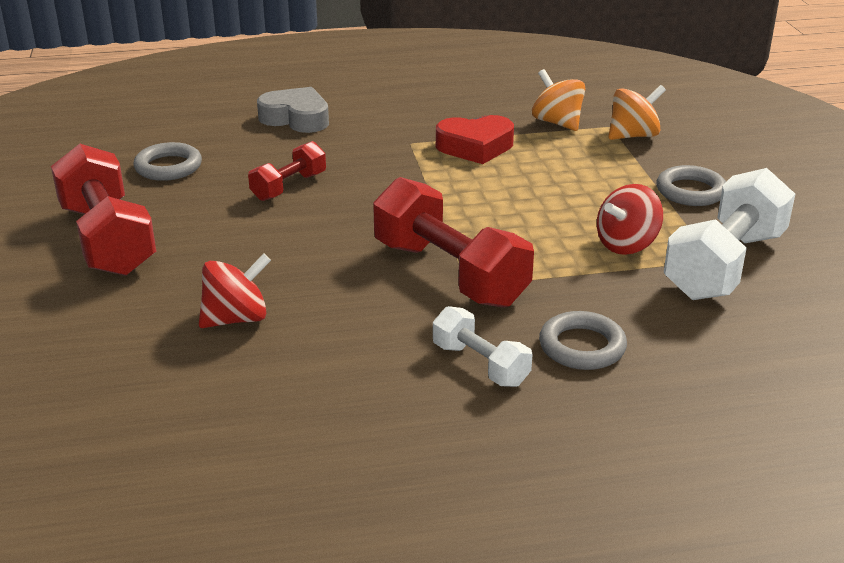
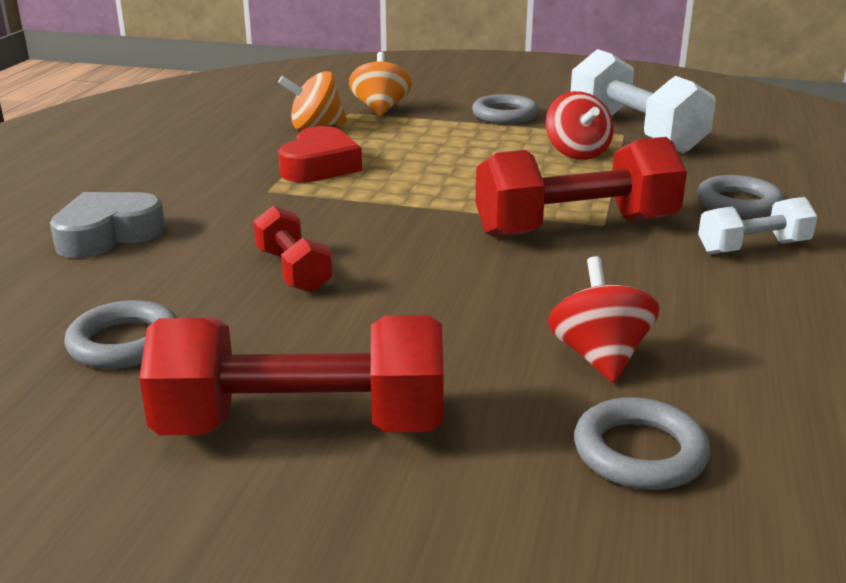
camera: 65 degrees left, 5 degrees down
(125, 351) = (639, 452): none -> grey ring

